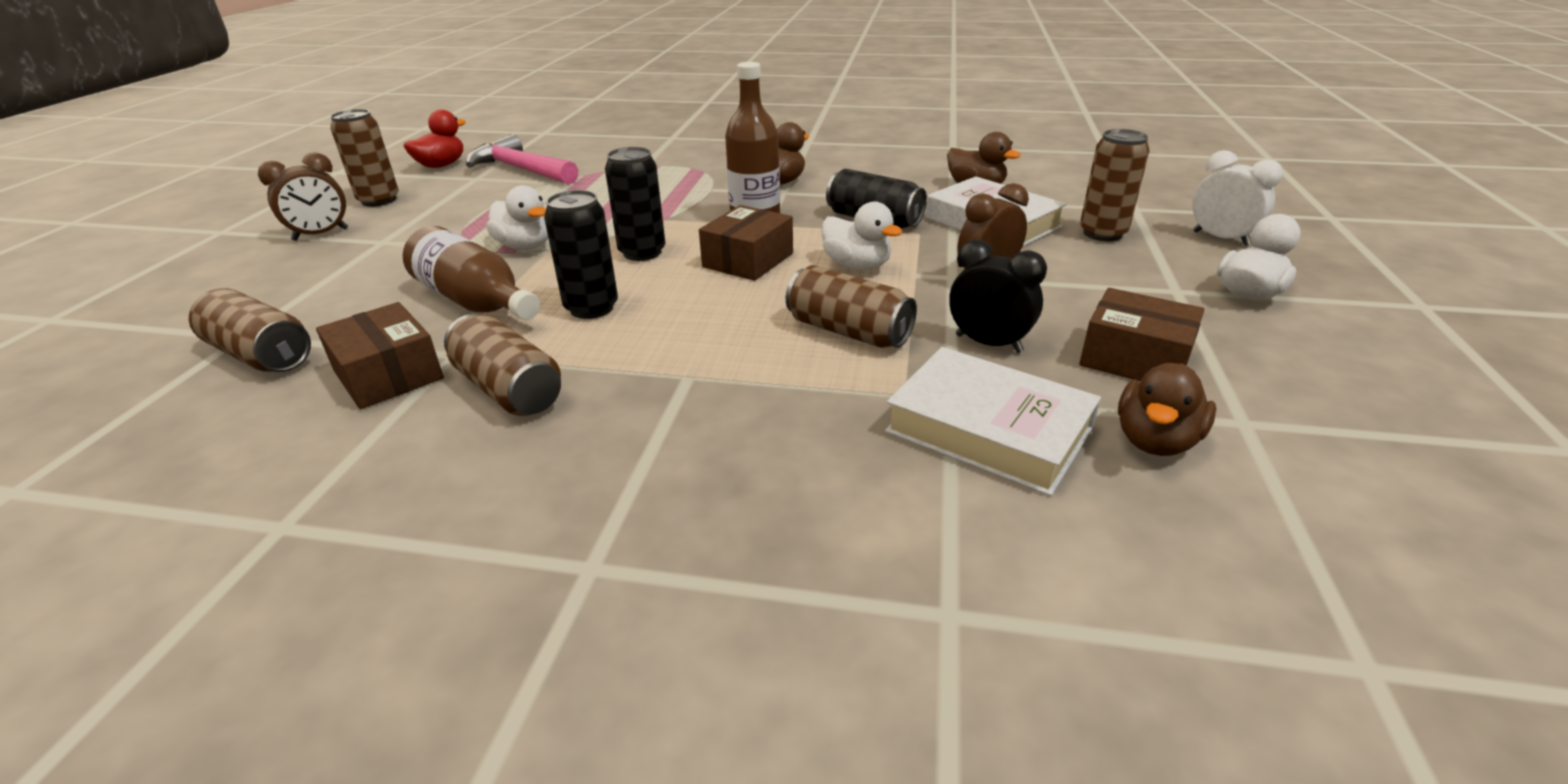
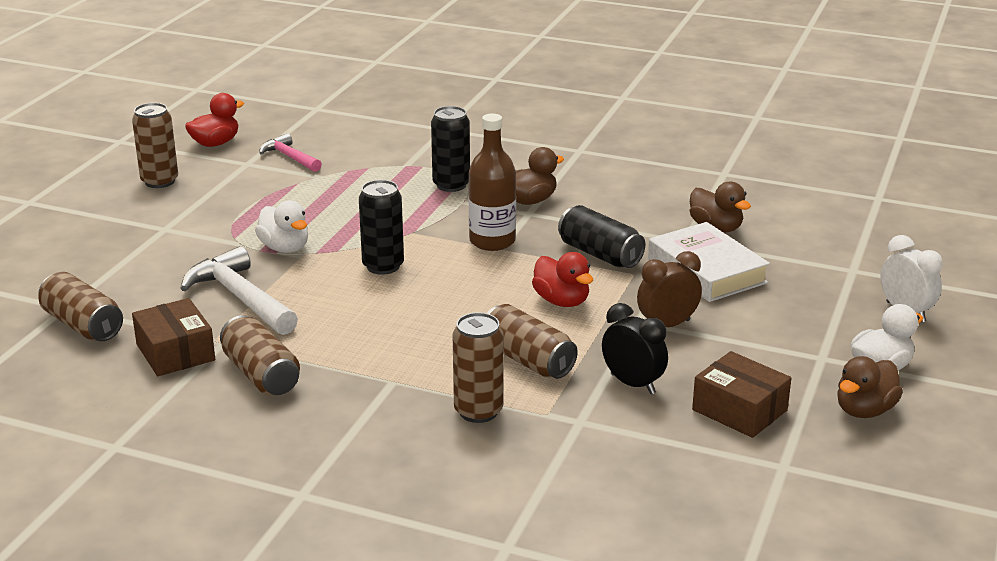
camera: 10 degrees right, 5 degrees down
(321, 234) = (113, 215): brown clock -> none
(475, 301) = (240, 298): brown bottle -> white hammer
(521, 170) = (290, 157): pink hammer -> pink hammer, size x0.61
(591, 308) = (331, 315): black can -> black can (451, 185)
(748, 260) = (471, 284): brown box -> none
(857, 266) = (562, 301): white duck -> red duck
(988, 430) = (593, 447): white book -> none
(1102, 233) = (800, 294): brown can -> brown can (478, 411)
(1155, 441) = (708, 470): brown duck -> brown duck (864, 410)

